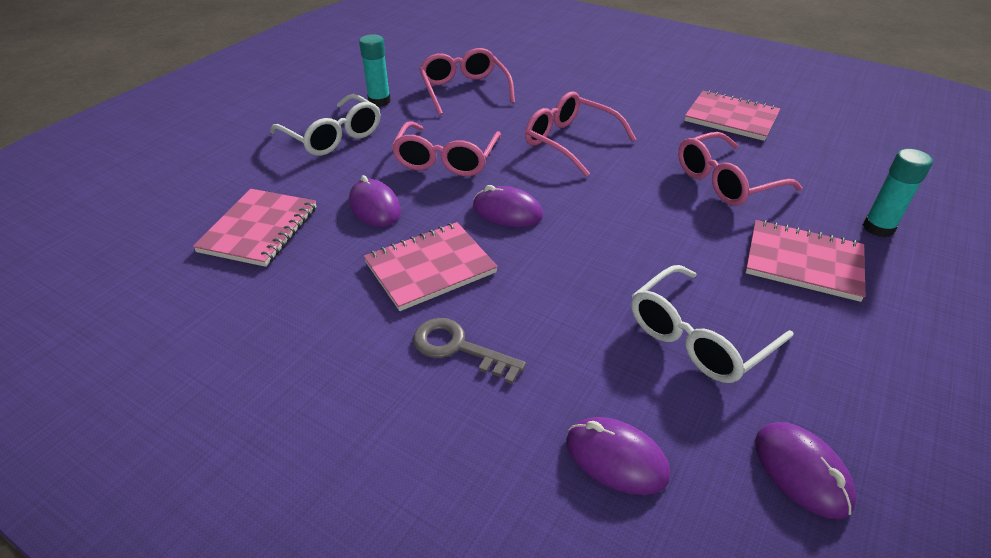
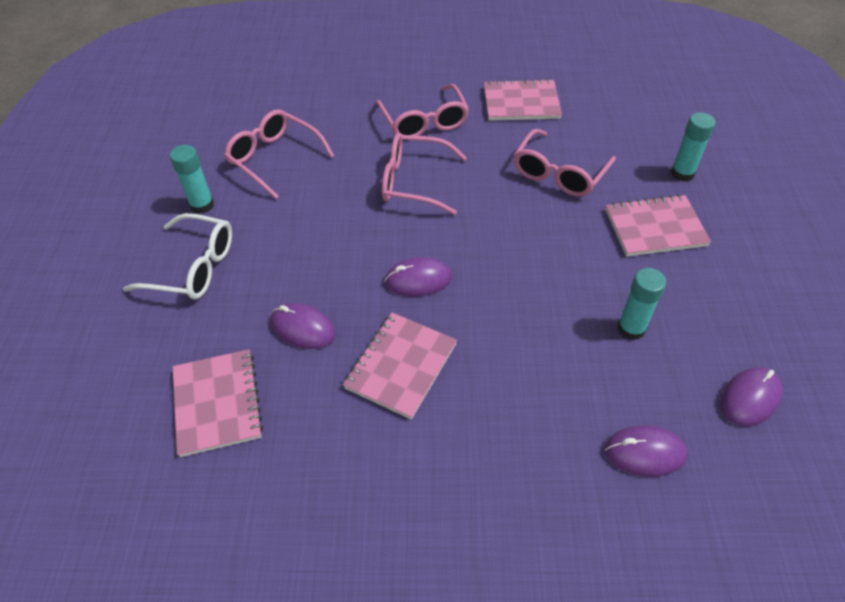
camera: 30 degrees left, 10 degrees up
(446, 160) = (323, 248): pink glasses -> pink glasses (424, 122)
(458, 348) = (480, 427): grey key -> none
(698, 337) = (631, 328): white glasses -> turquoise glue stick
(801, 472) = (750, 398): purple mouse -> purple mouse turned 75 degrees counterclockwise

